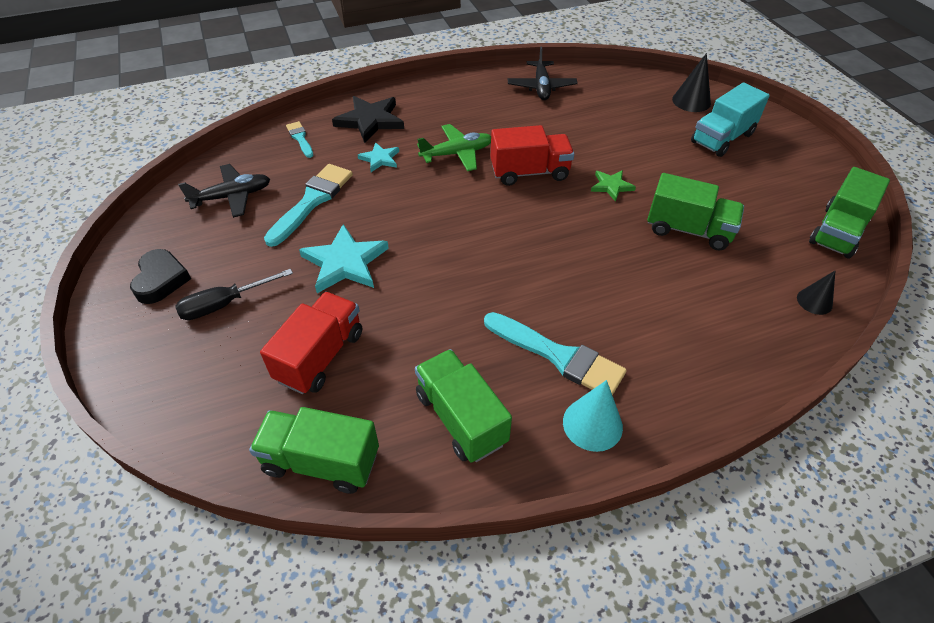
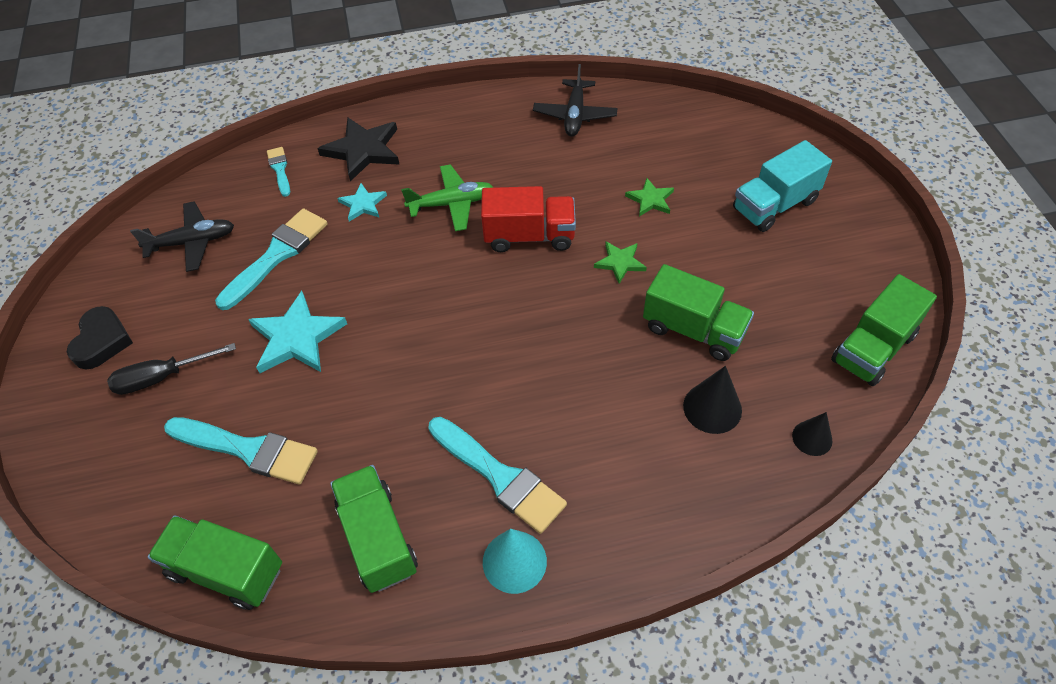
camera: 10 degrees right, 5 degrees up
(320, 356) = (248, 450): red truck -> turquoise brush
(621, 140) = (650, 199): none -> green star
(691, 101) = (753, 148): black cone -> black cone (712, 408)

